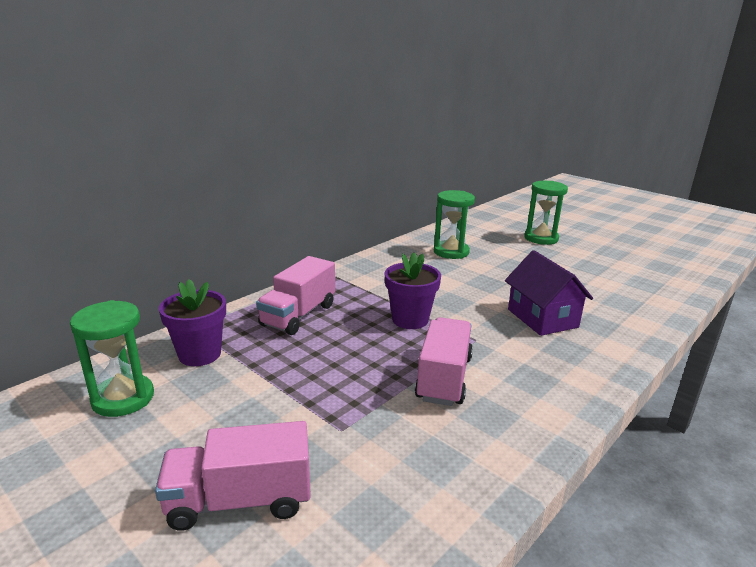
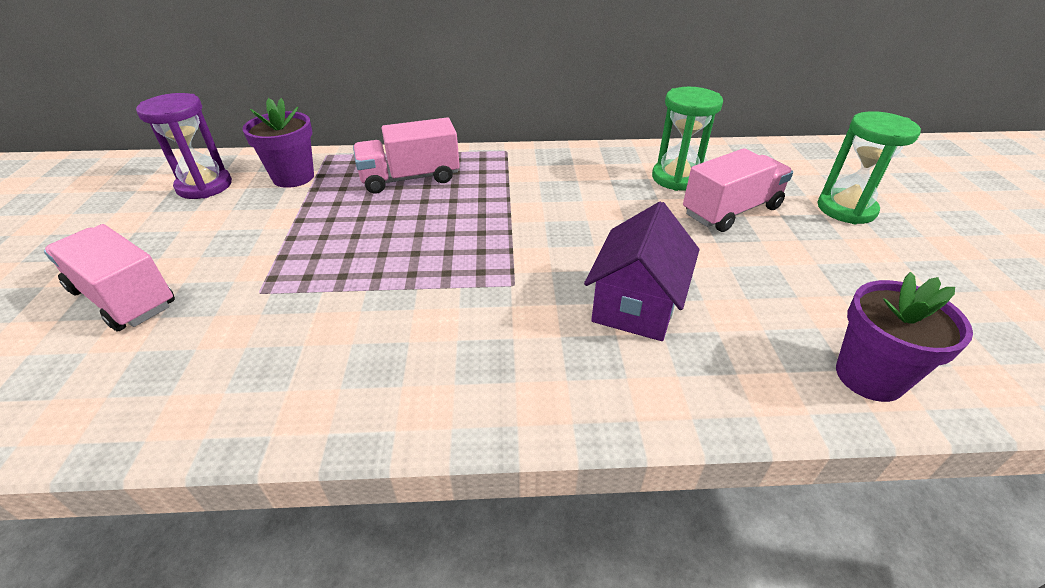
camera: 45 degrees right, 15 degrees up
(123, 398) = (204, 186): green hourglass -> purple hourglass
(410, 320) = (490, 229): purple flower pot -> purple flower pot (869, 376)
(444, 378) = (408, 302): pink truck -> pink truck (731, 211)

